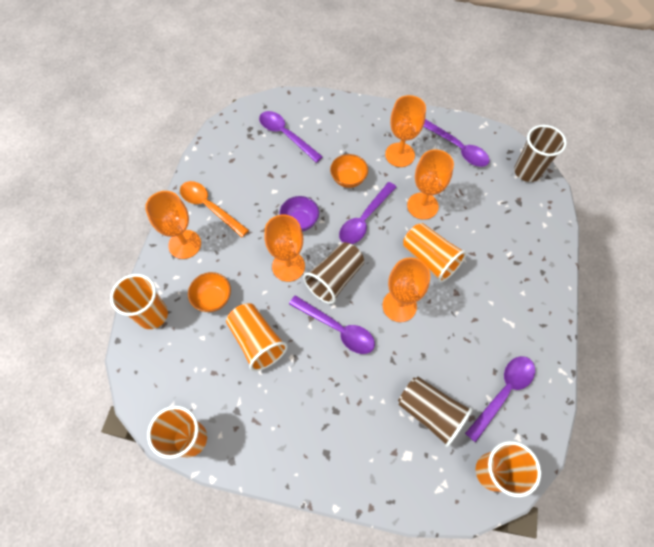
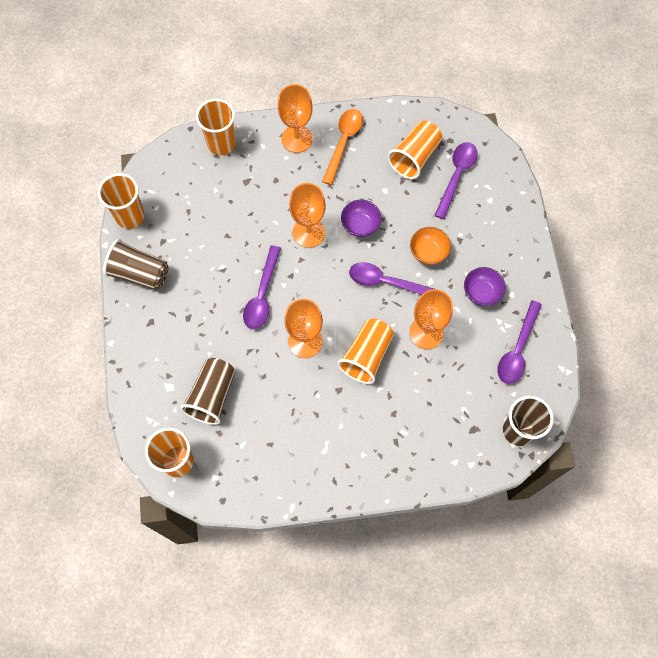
camera: 70 degrees right, 5 degrees up
(213, 298) = (253, 183): orange bowl -> none
(257, 341) = (227, 233): orange cup -> orange cup (415, 157)
(335, 278) = (311, 276): brown cup -> brown cup (139, 273)
(400, 155) = (481, 293): orange goblet -> purple bowl
(503, 392) = (252, 456): purple spoon -> none

